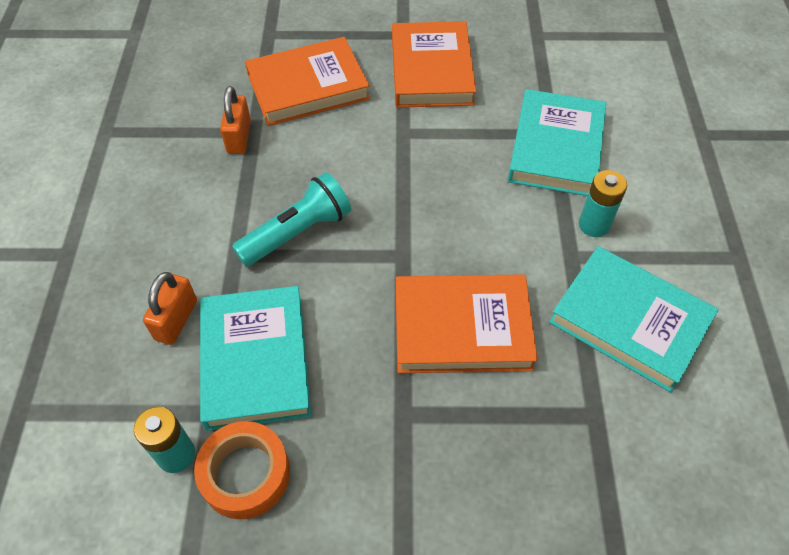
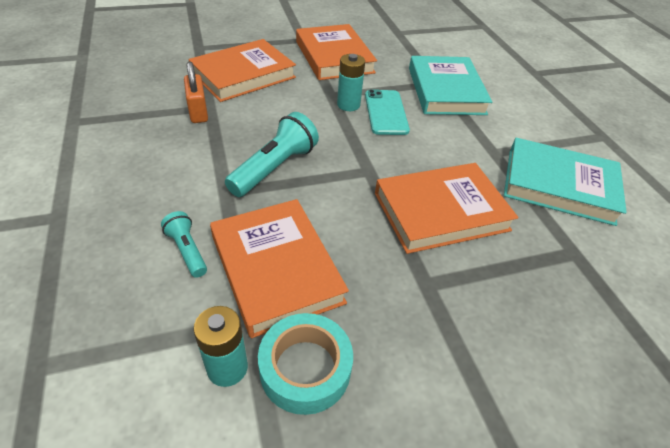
camera: 20 degrees left, 10 degrees down
(176, 320) = (187, 250): orange padlock -> turquoise flashlight
(245, 474) = (305, 368): orange tape -> turquoise tape
(255, 360) = (276, 269): turquoise book -> orange book
(460, 172) = (386, 112): none -> turquoise phone
(594, 225) = (498, 131): turquoise battery -> turquoise battery (348, 105)

